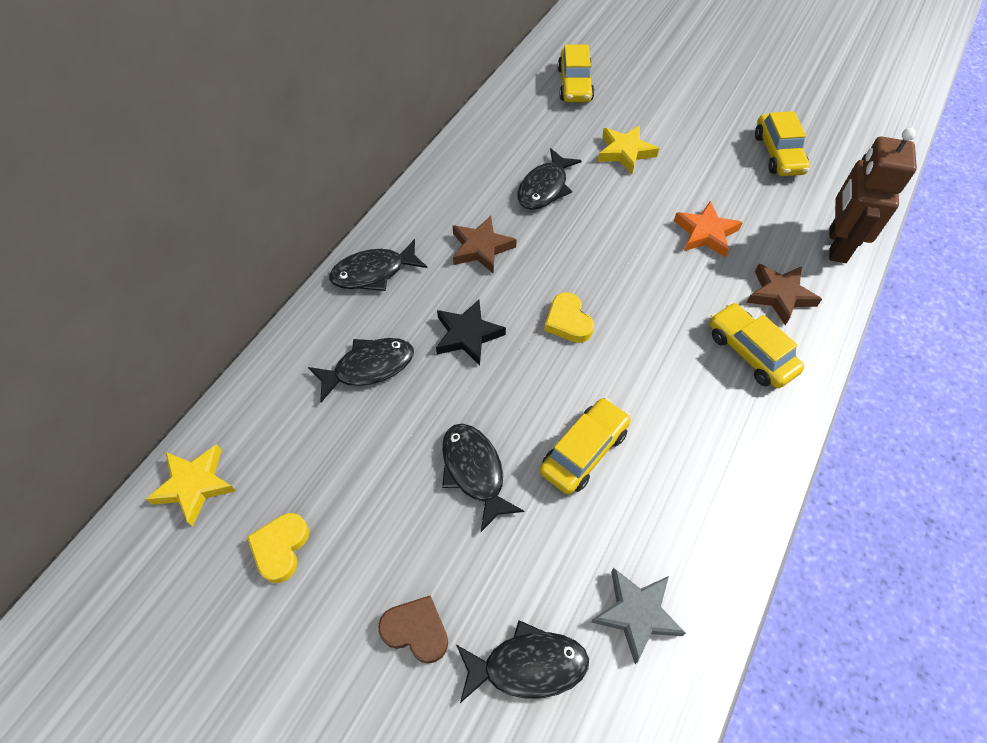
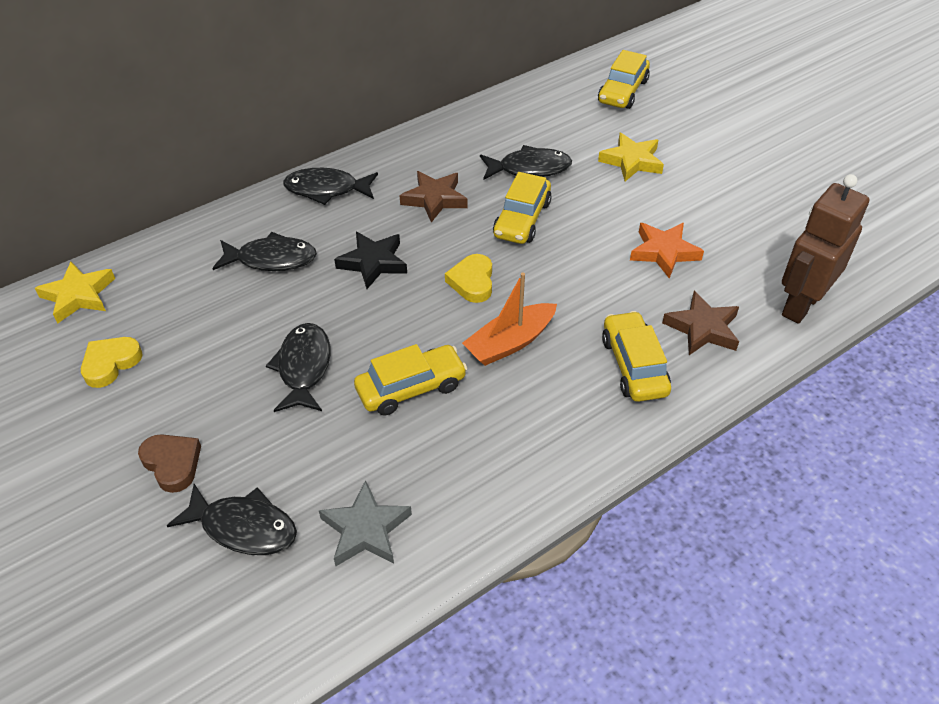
camera: 25 degrees right, 10 degrees down
(544, 188) = (529, 168): black fish -> black fish turned 150 degrees counterclockwise
(638, 371) = (510, 343): none -> orange boat
(778, 154) = (796, 207): yellow car -> yellow car (522, 219)

